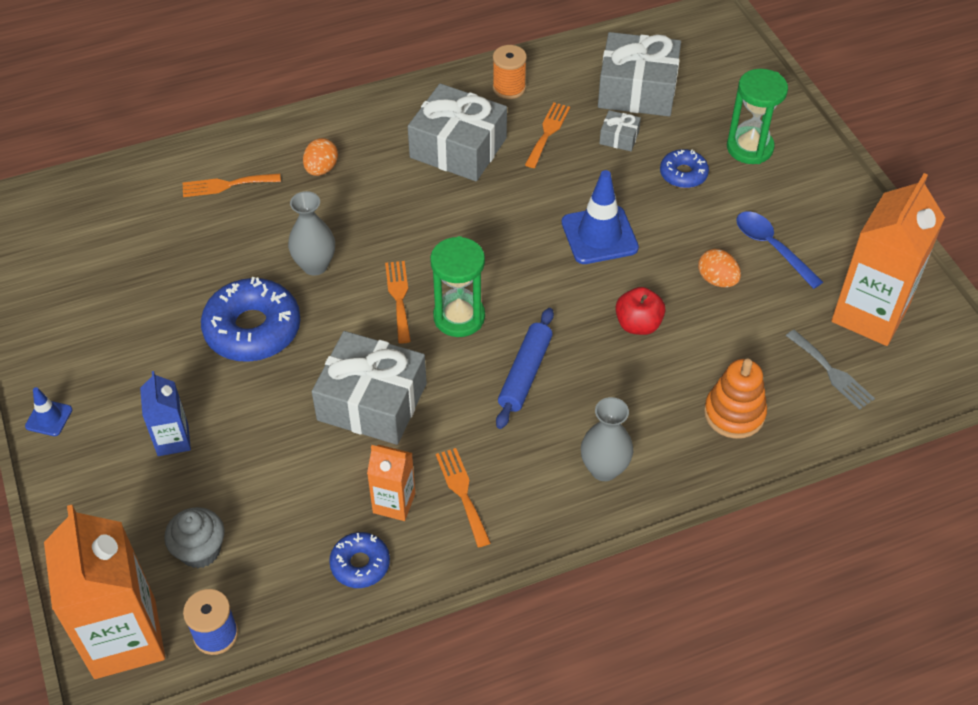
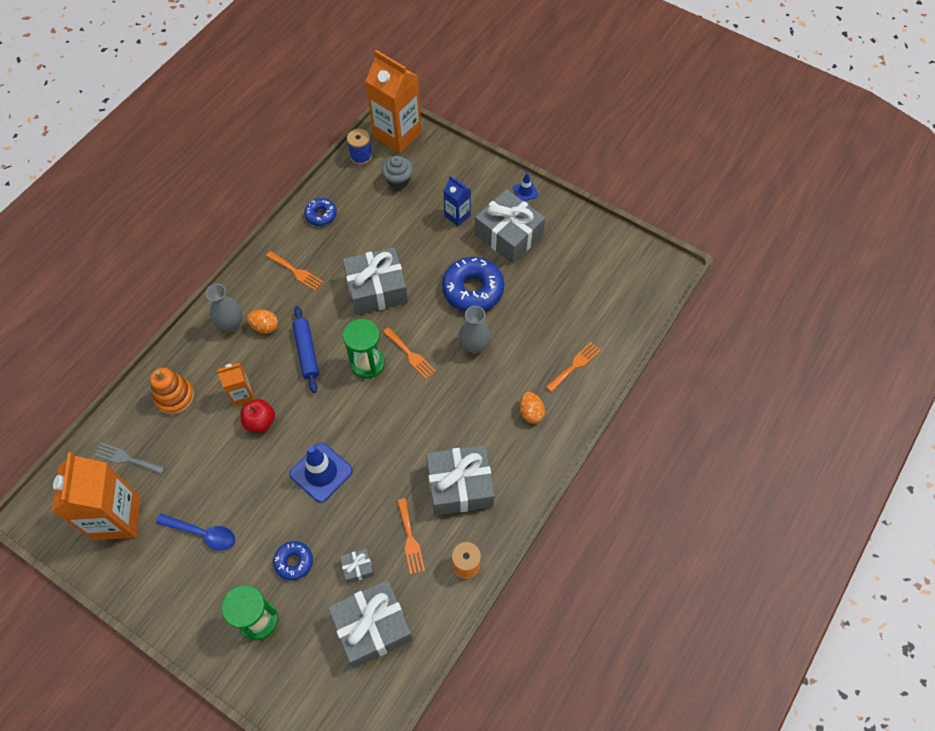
camera: 145 degrees right, 10 degrees up
(136, 371) = (509, 235): none -> grey gift
(394, 503) = (326, 248): orange carton -> orange carton (242, 395)
(717, 280) = (227, 484): orange egg -> orange egg (265, 327)

